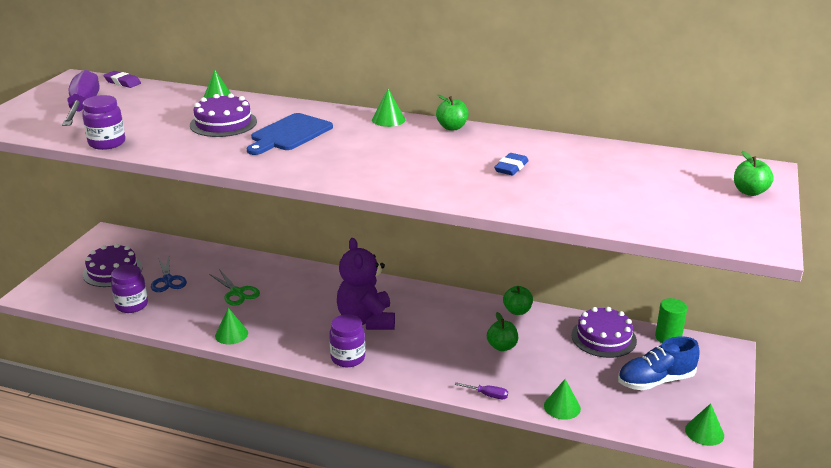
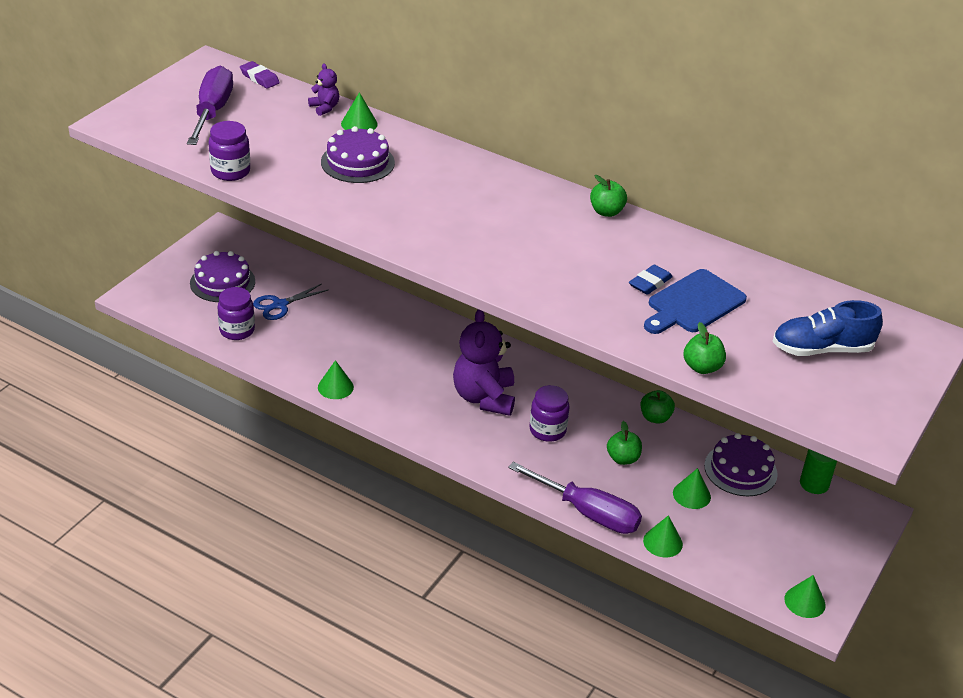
camera: 10 degrees right, 10 degrees up
(168, 280) = (280, 305): blue scissors -> blue scissors turned 60 degrees clockwise
(185, 93) = (324, 108): none -> purple teddy bear
(237, 292) = (351, 335): green scissors -> none
(289, 134) = (425, 191): blue cutting board -> blue cutting board (693, 303)
(348, 358) = (452, 440): purple jar -> purple jar (547, 430)
(388, 120) = (539, 187): green cone -> green cone (691, 495)
(487, 395) = (588, 513): purple screwdriver -> purple screwdriver, size x2.47
(655, 381) = (777, 533): blue shoe -> blue shoe (821, 349)
(749, 192) = (898, 364): green apple -> green apple (702, 367)

